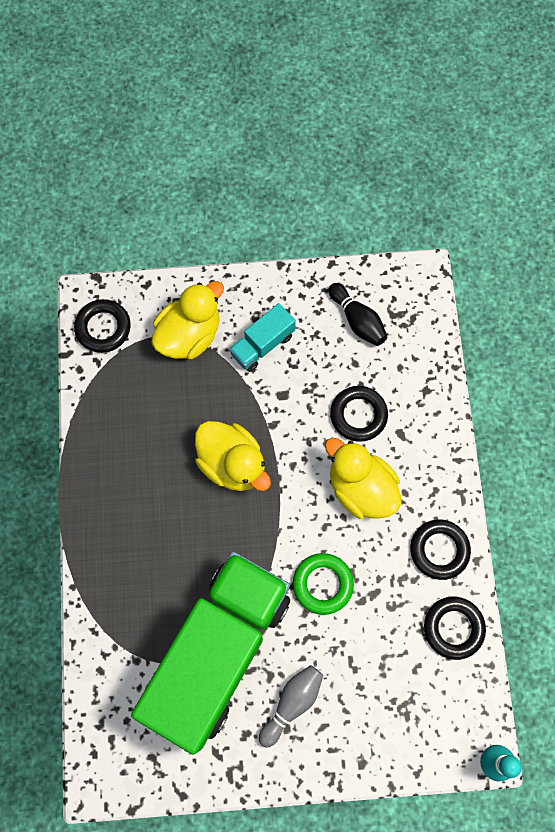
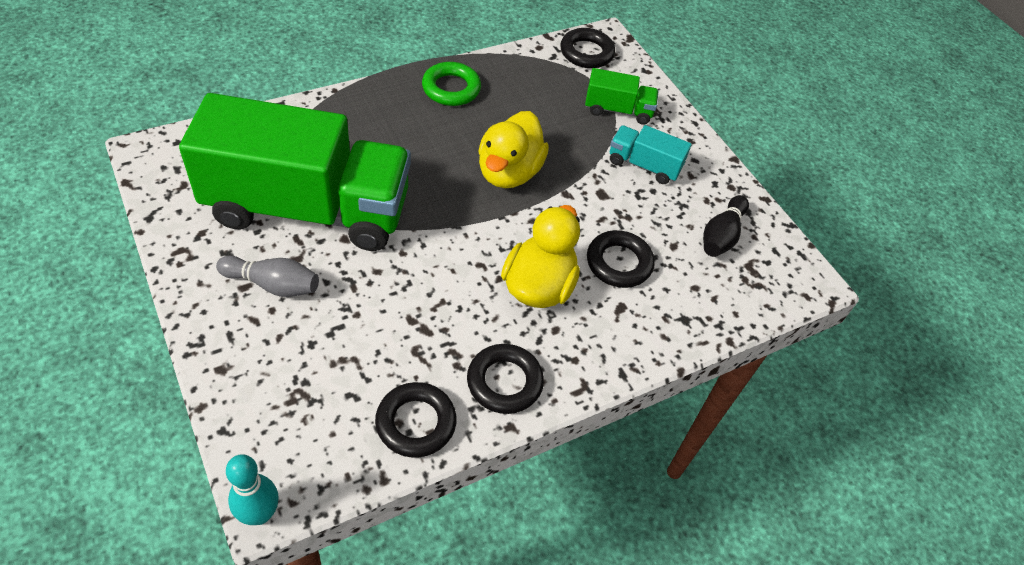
camera: 60 degrees right, 20 degrees down
(189, 335) = (618, 110): yellow duck -> green truck
(322, 584) = (416, 279): green ring -> green ring (451, 88)

